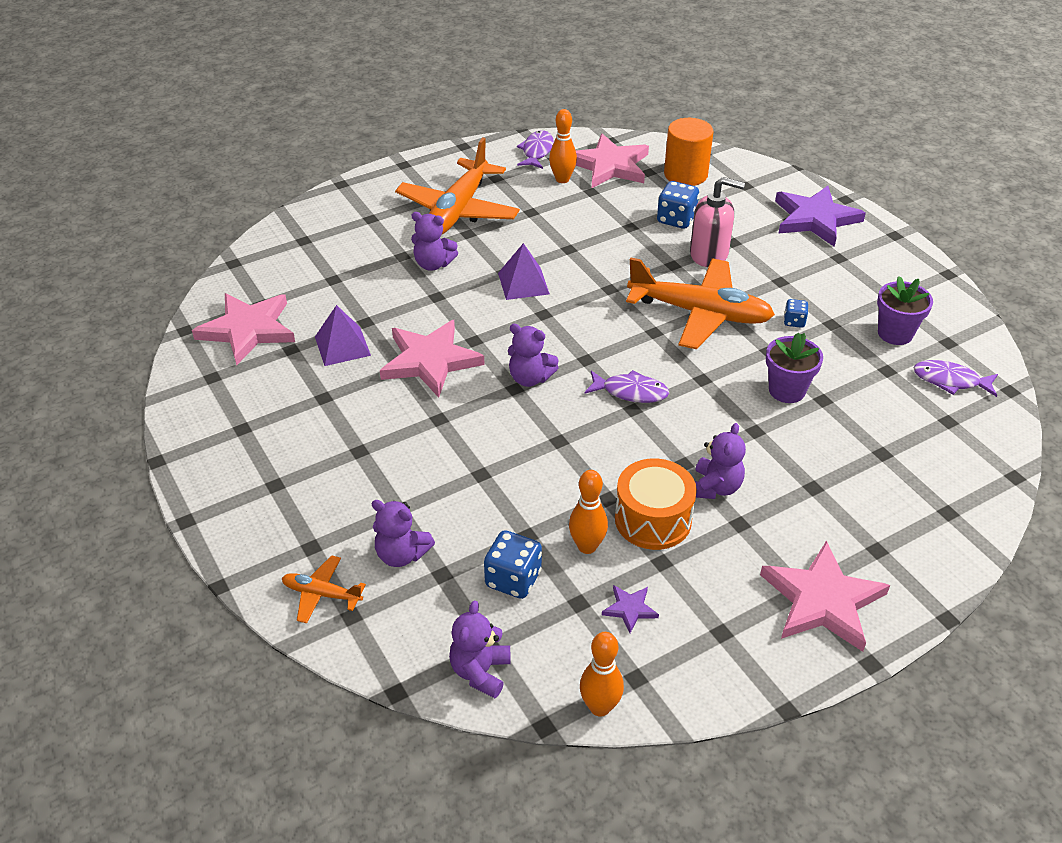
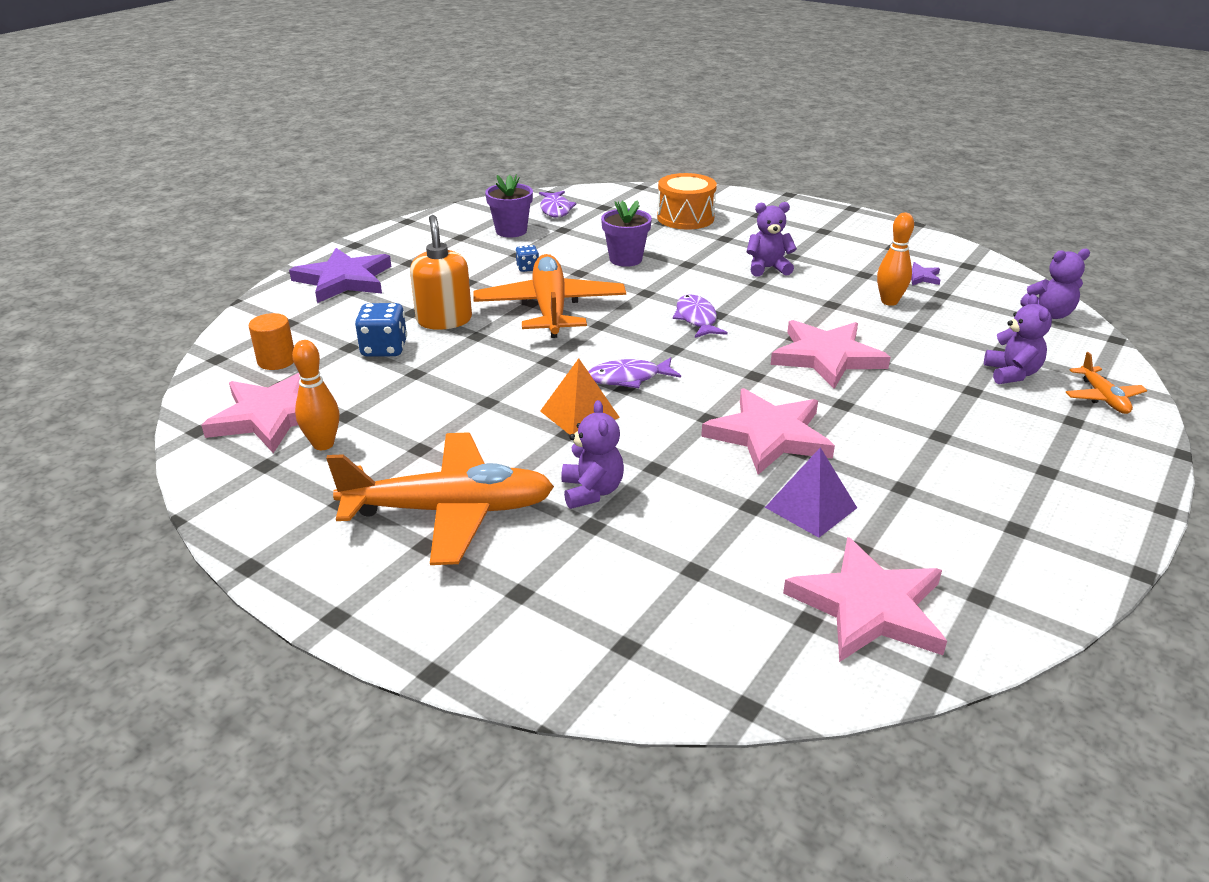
camera: 115 degrees left, 10 degrees down
(513, 579) = (960, 321): blue dice -> none
(523, 283) = (579, 414): purple pyramid -> orange pyramid
(530, 378) = (732, 370): purple teddy bear -> none
(537, 151) = (248, 486): purple fish -> purple fish (628, 378)
(600, 707) = (1005, 271): orange bowling pin -> none
(653, 519) = (829, 284): orange drum -> orange drum (685, 218)
(685, 174) = (276, 361): orange cylinder -> orange cylinder, size x0.64
(709, 254) = (444, 320): pink soap dispenser -> orange soap dispenser
(822, 600) = (823, 224): pink star -> pink star (827, 357)

